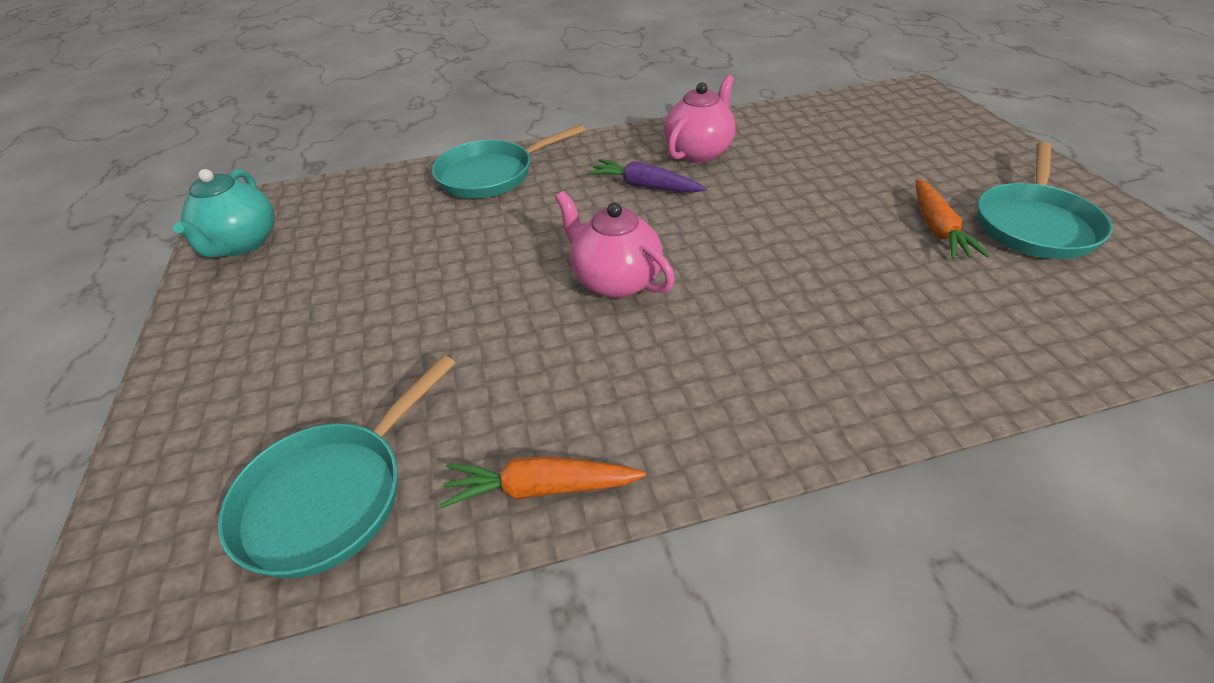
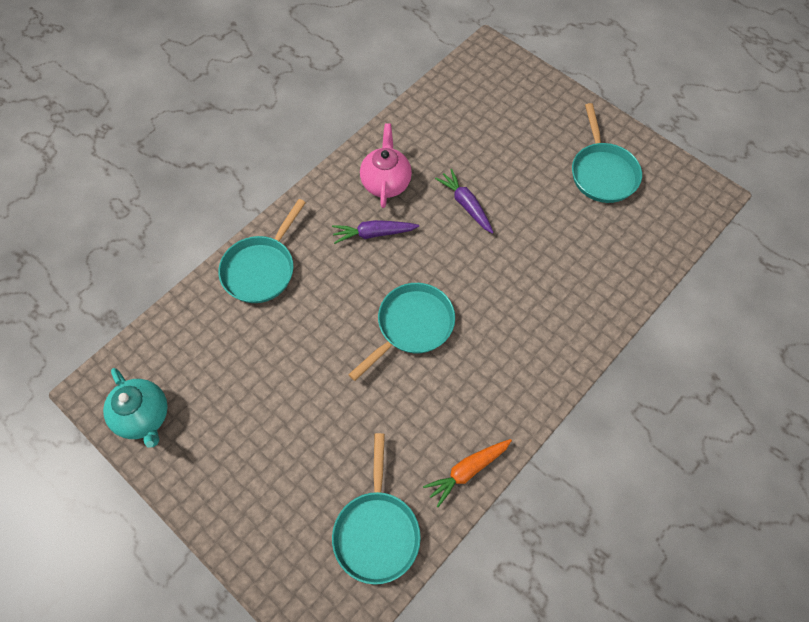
camera: 35 degrees left, 20 degrees up
(615, 281) = (412, 326): pink teapot -> turquoise pan
(789, 196) = (466, 205): none -> purple carrot
(937, 229) = (557, 199): orange carrot -> none

